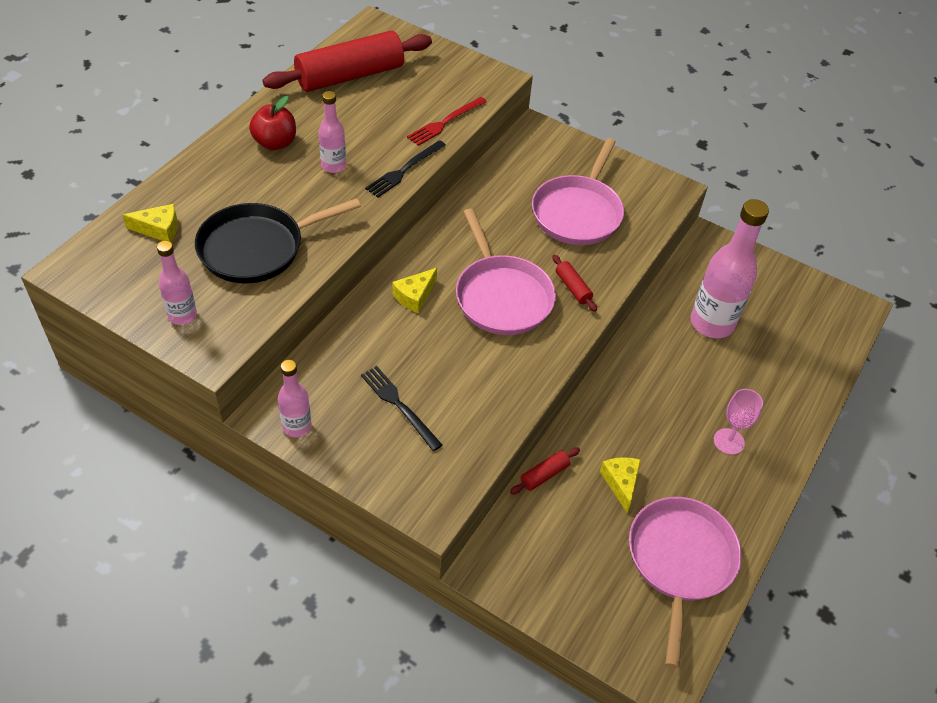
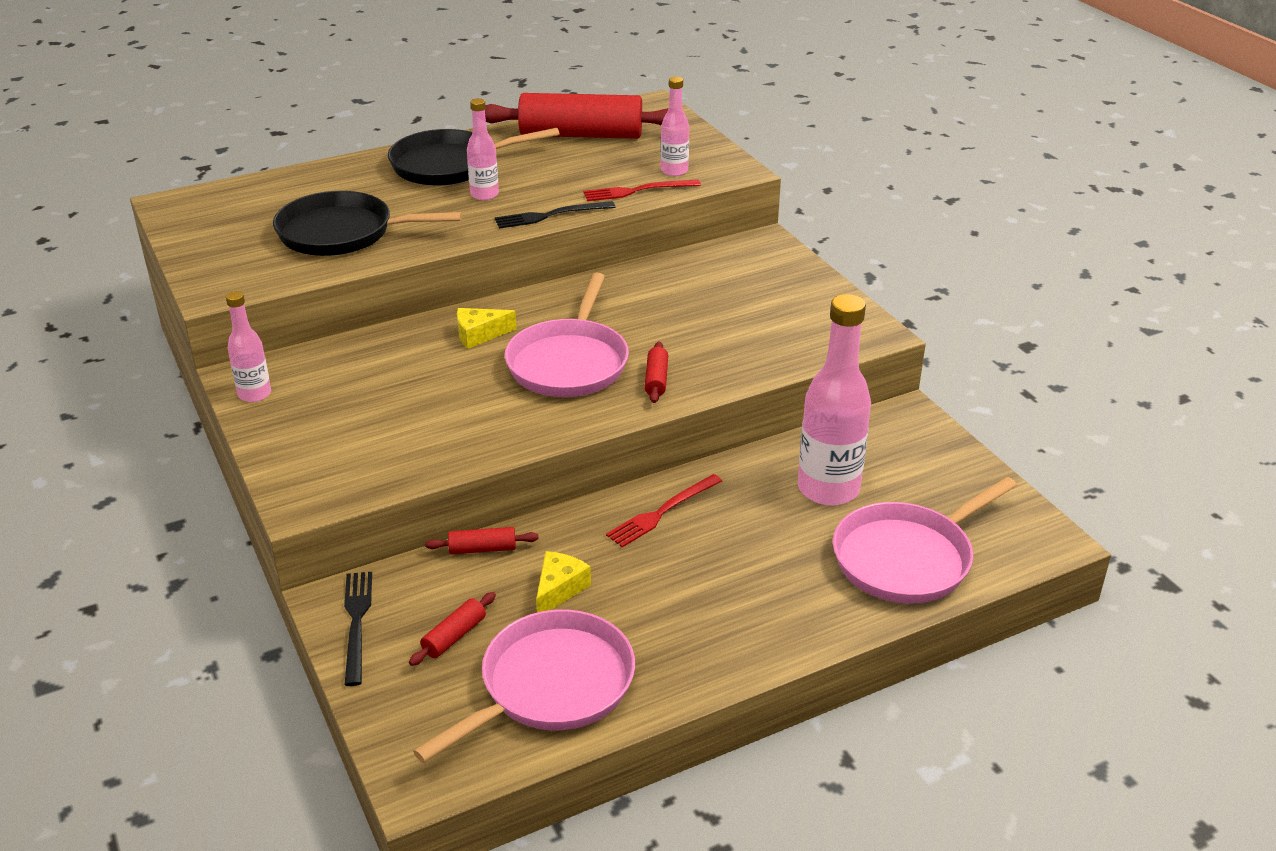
camera: 35 degrees right, 15 degrees down
(159, 229) = (274, 197): yellow cheese -> none
(182, 315) = (222, 260): pink bottle -> pink bottle (674, 171)
(275, 143) = (449, 165): red apple -> black pan
(399, 405) = (366, 412): black fork -> black fork (357, 622)
(578, 213) = (734, 321): pink pan -> pink pan (907, 558)
(589, 555) = (454, 636): none -> red rolling pin
(630, 388) = (662, 512): none -> red fork
(728, 441) = (730, 603): pink goblet -> none

